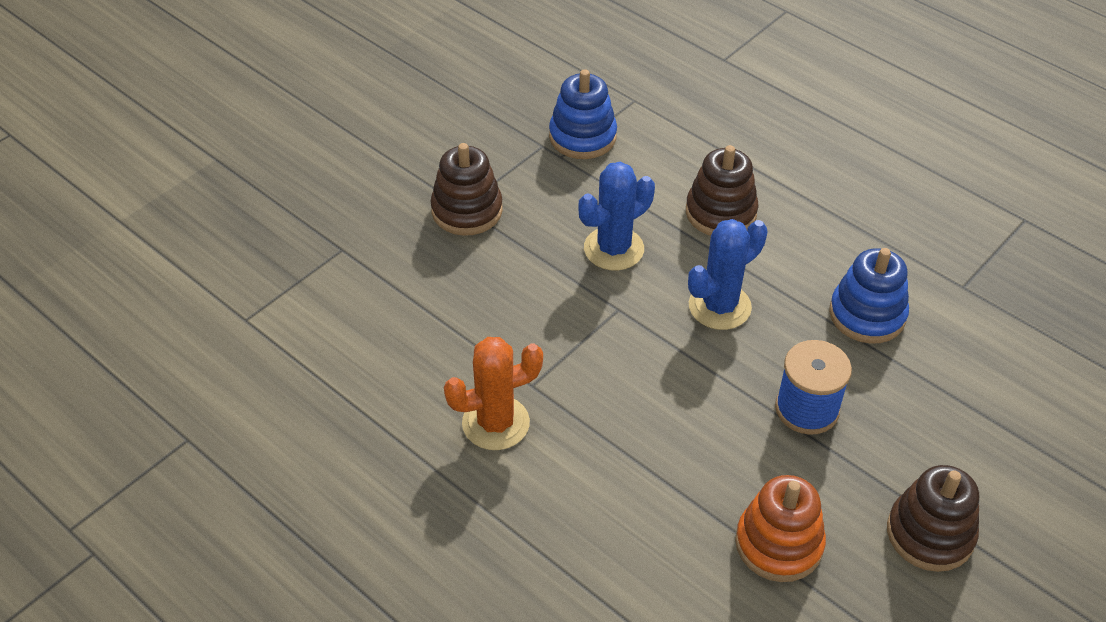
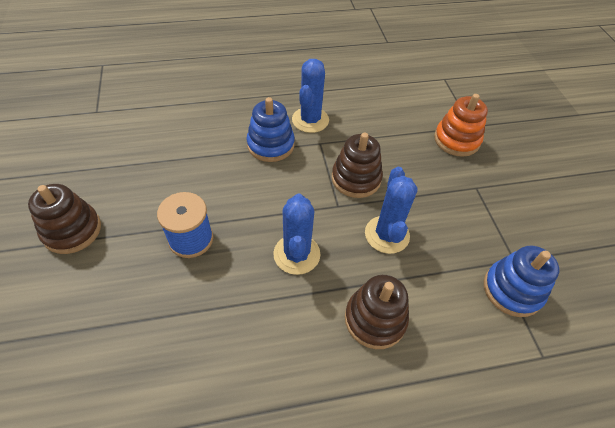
camera: 125 degrees right, 5 degrees up
(467, 210) = (470, 187): brown stacking toy -> brown stacking toy (356, 179)
(495, 423) = (310, 120): orange cactus -> blue cactus
(778, 544) = (144, 169): orange stacking toy -> orange stacking toy (456, 140)
(867, 315) = (214, 332): blue stacking toy -> blue stacking toy (270, 145)

